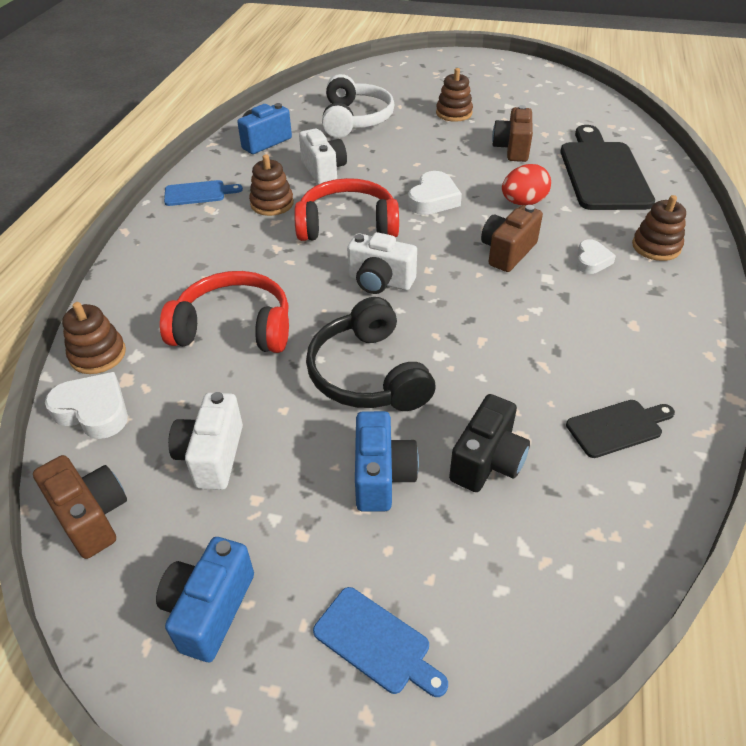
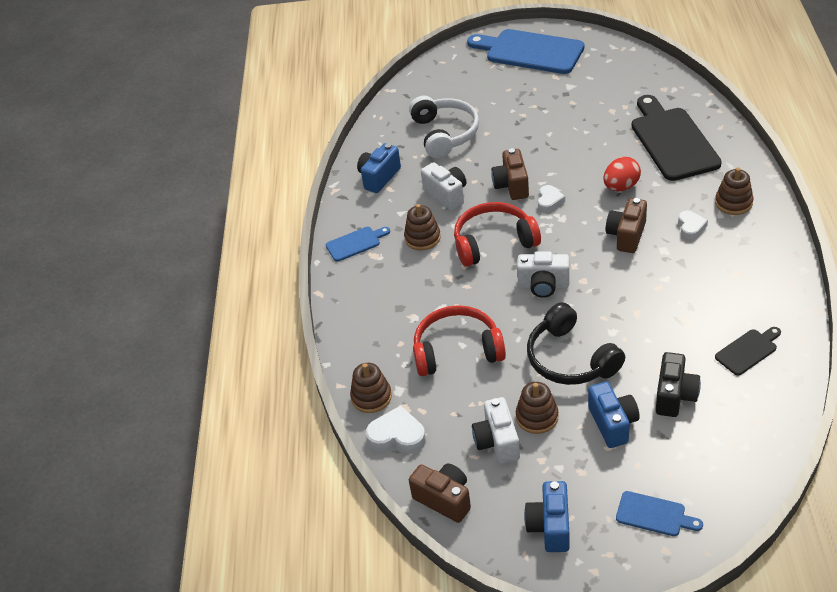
camera: 10 degrees left, 0 degrees up
(433, 199) = (549, 201): white heart -> white heart, size x0.65
(454, 113) = (526, 106): brown stacking toy -> brown stacking toy (537, 417)
(481, 72) = (530, 51): none -> blue cutting board
(512, 149) = (591, 134): brown camera -> brown camera (511, 185)

